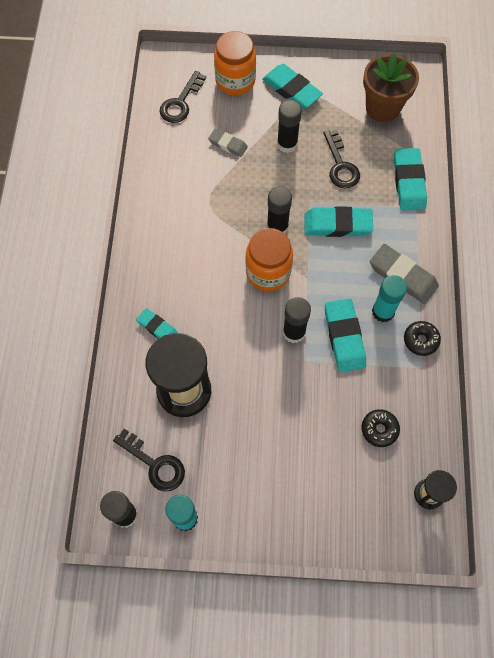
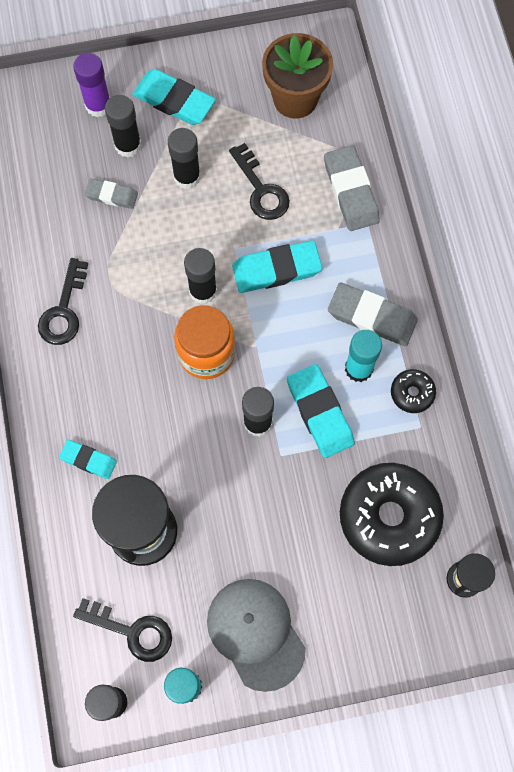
camera: 15 degrees left, 5 degrees up
(180, 103) = (35, 152): black key -> black key (64, 310)
(235, 81) = (98, 105): orange jar -> purple glue stick
(249, 113) = (128, 145): none -> black glue stick
(250, 492) = (256, 633): none -> grey cap
(379, 429) = (389, 516): black donut -> black donut, size x2.19
(409, 182) = (351, 191): turquoise eraser -> grey eraser

